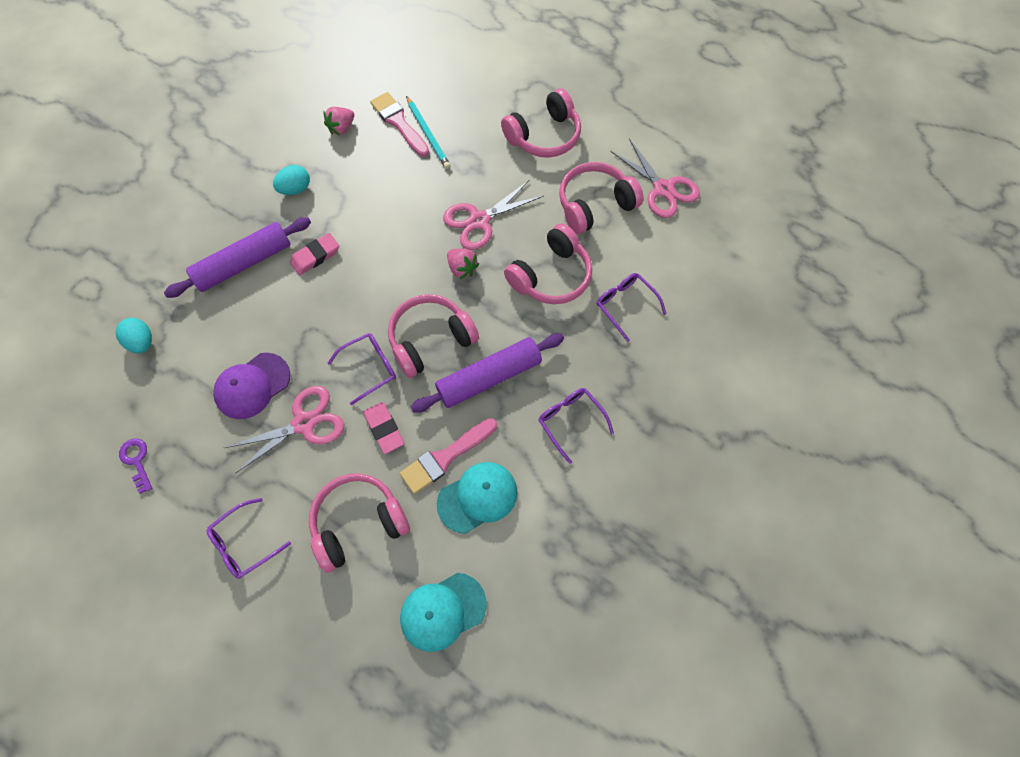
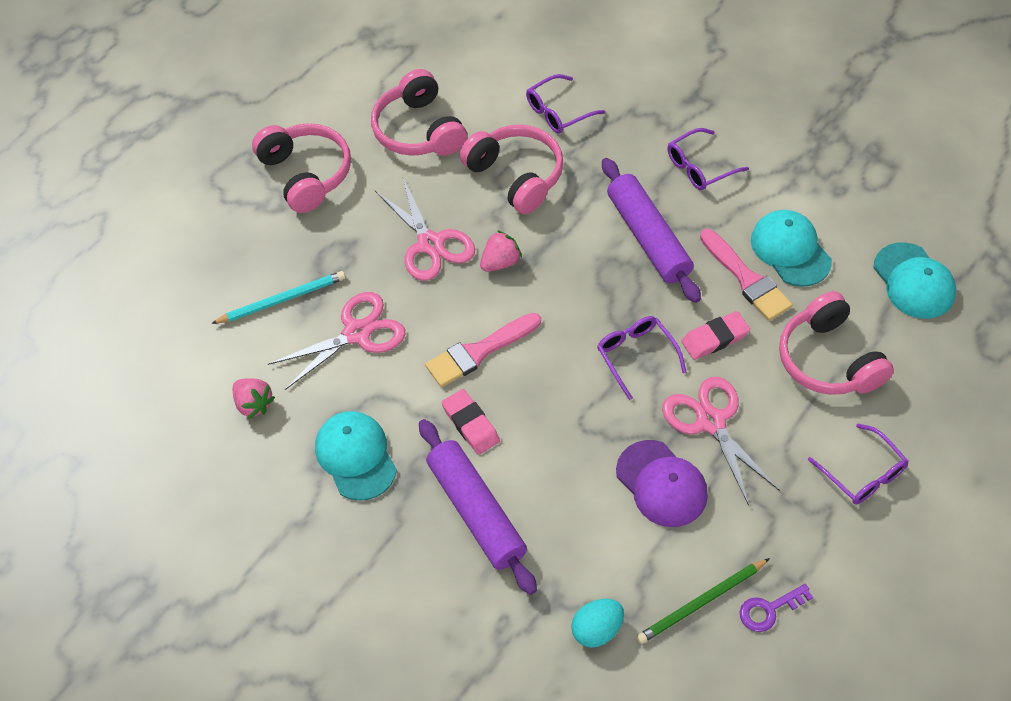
camera: 85 degrees left, 10 degrees down
(151, 412) = (701, 602): none -> green pencil
(295, 189) = (356, 456): turquoise egg -> turquoise cap
(399, 123) = (255, 334): pink brush -> pink brush (479, 352)
(430, 340) = (599, 294): pink headphones -> none
(663, 189) = (403, 67): pink scissors -> pink scissors (357, 333)

